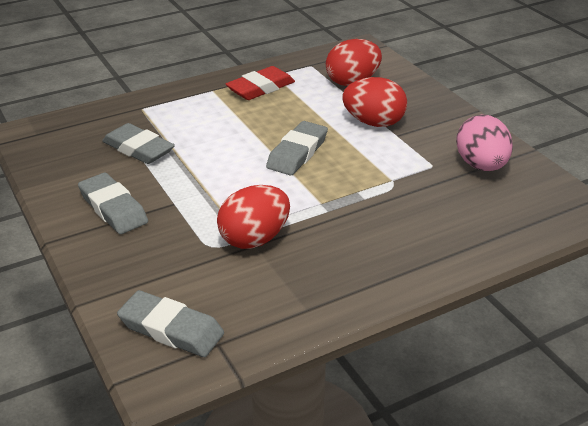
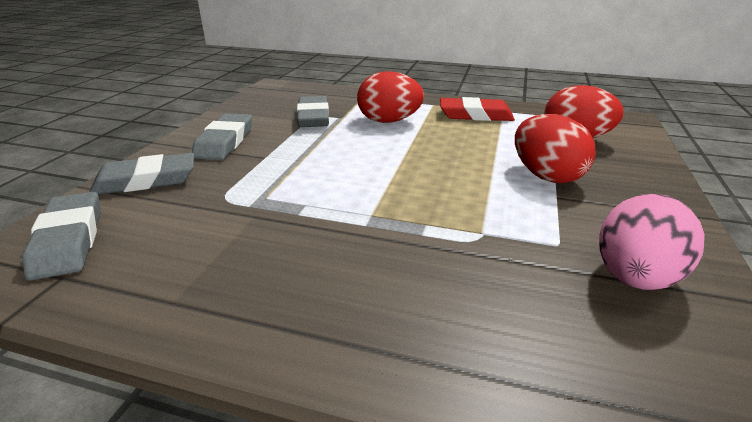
camera: 45 degrees right, 5 degrees down
(254, 239) = (262, 211): red egg -> red egg (389, 121)
(297, 153) = (424, 167): grey eraser -> grey eraser (146, 180)

